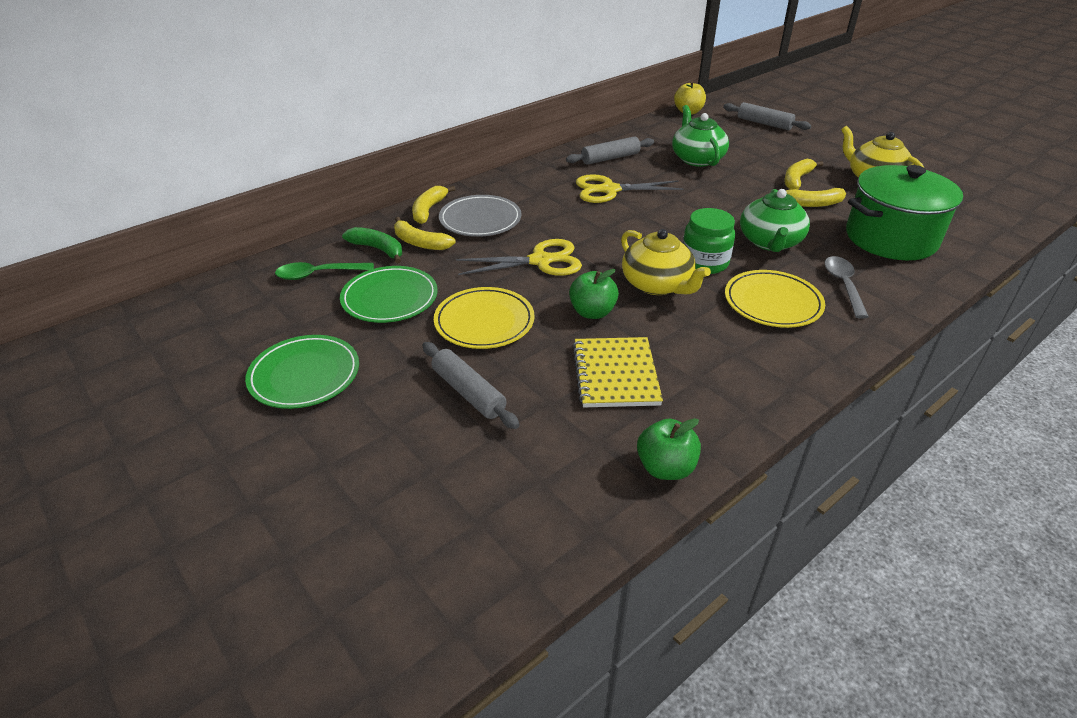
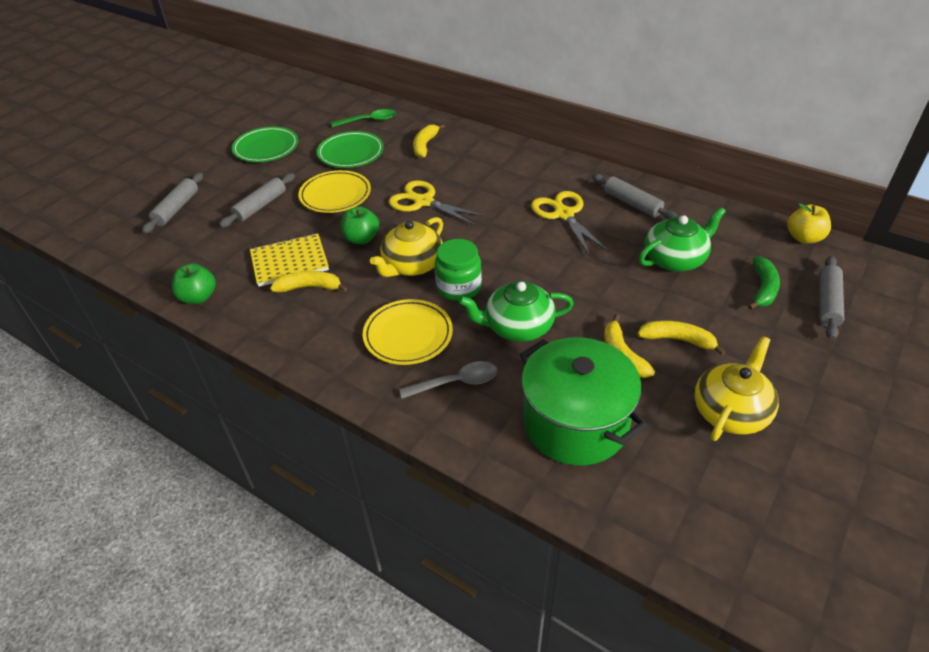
camera: 75 degrees right, 5 degrees up
(318, 274) = (369, 121): green spoon -> green spoon turned 105 degrees clockwise
(378, 249) = (408, 132): green banana -> green banana (763, 289)
(414, 491) = (176, 208): none -> grey rolling pin
(428, 210) = (474, 136): yellow banana -> yellow banana (309, 287)
(480, 220) = (471, 162): grey plate -> none
(541, 261) = (423, 202): yellow scissors -> yellow scissors turned 150 degrees clockwise

